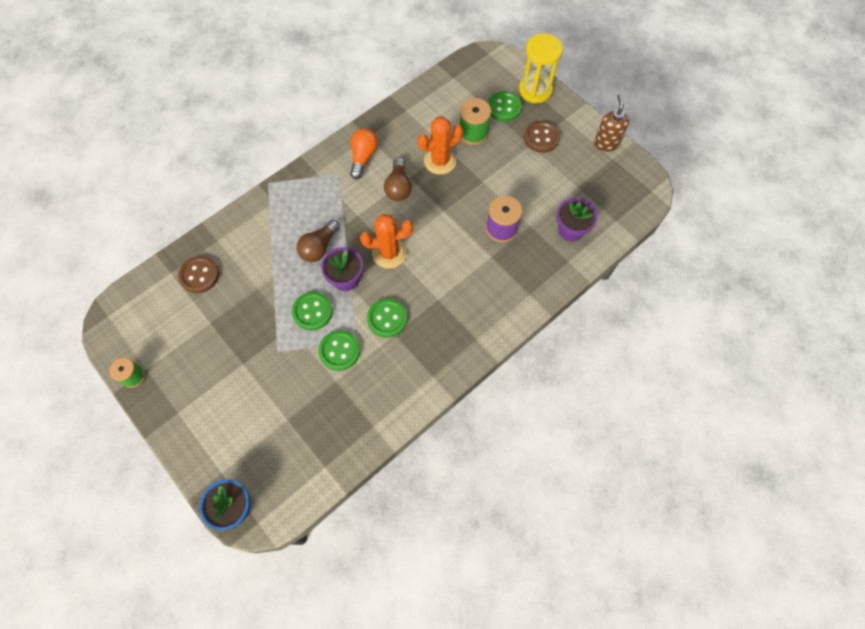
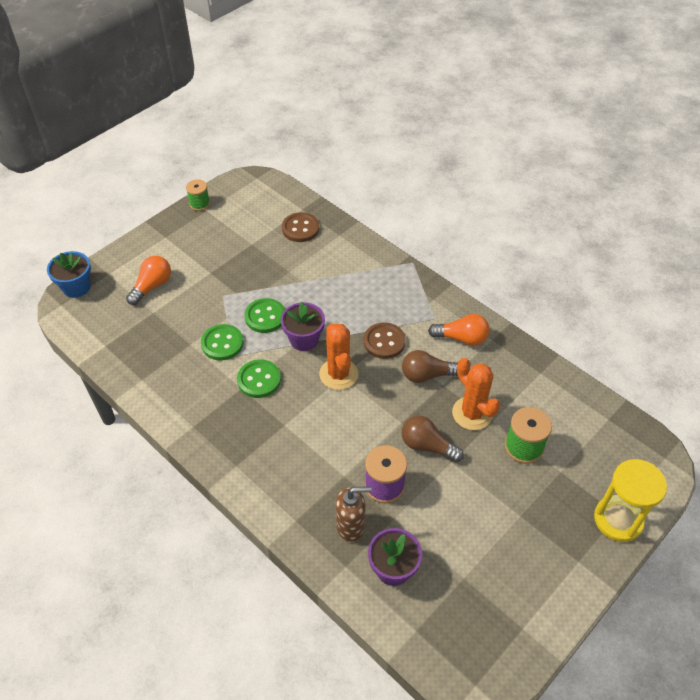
camera: 85 degrees right, 15 degrees down
(250, 423) = (152, 286): none -> orange light bulb
(319, 247) = (339, 313): brown light bulb -> brown light bulb (427, 446)
(504, 107) = (575, 481): green button -> none
(541, 138) = (536, 529): brown button -> brown button (384, 342)
(606, 144) = (547, 618): brown soap dispenser -> brown soap dispenser (351, 526)

